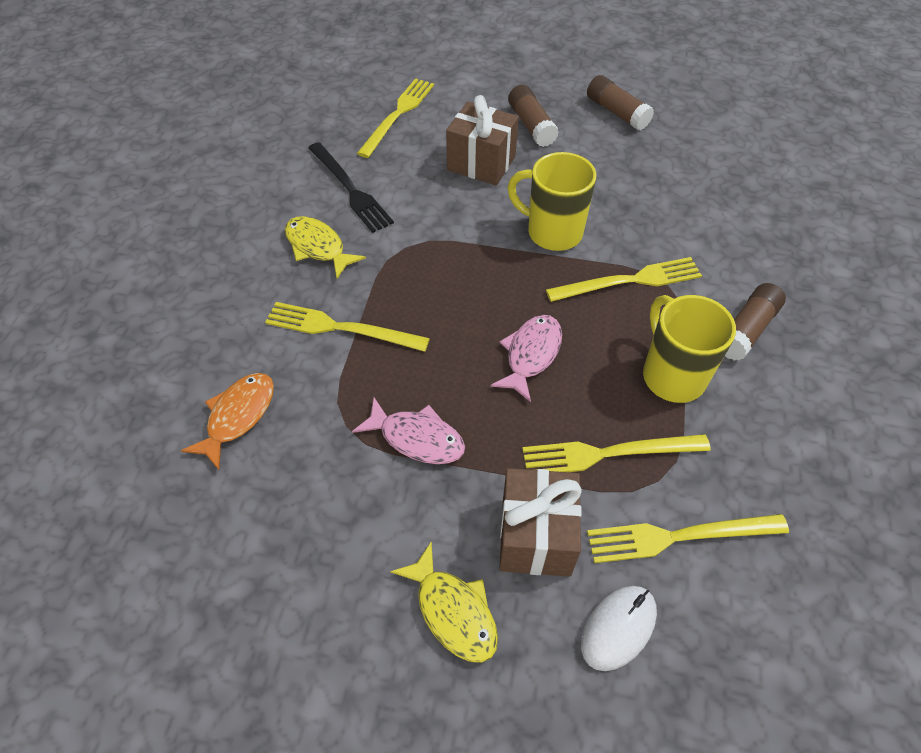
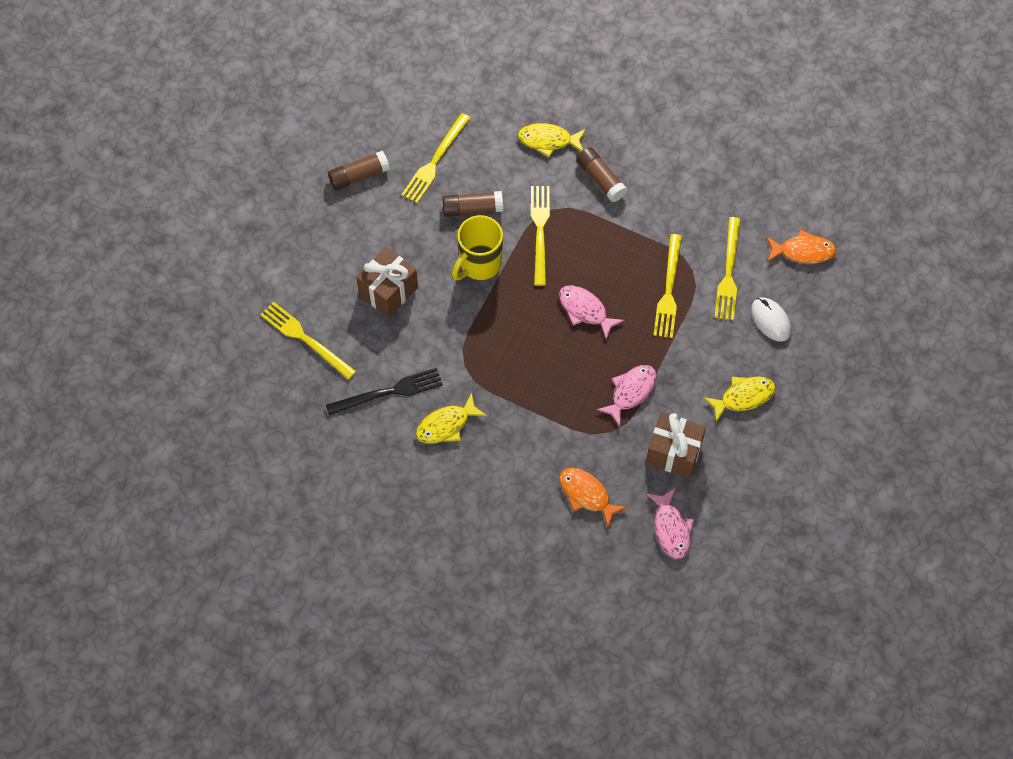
camera: 75 degrees left, 10 degrees up
(190, 544) = (671, 529): none -> pink fish
(341, 328) = (530, 421): yellow fork -> yellow fork (435, 161)
(531, 125) = (353, 242): brown glue stick -> brown glue stick (472, 209)
(536, 536) = (711, 344): brown gift -> brown gift (673, 453)
(672, 375) = (623, 235): yellow mug -> none
(769, 262) = (548, 140): none -> yellow fish
(784, 660) = (803, 251): none -> orange fish

